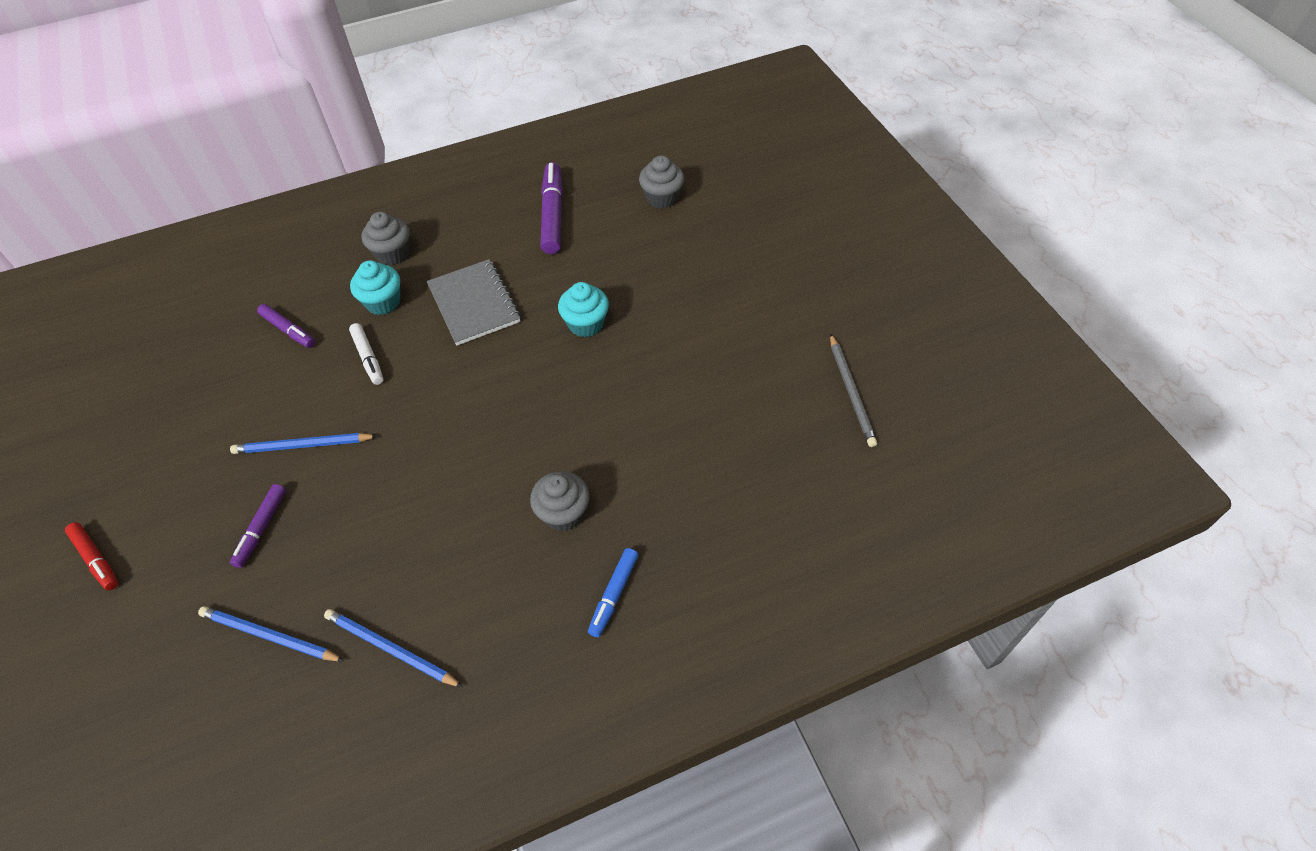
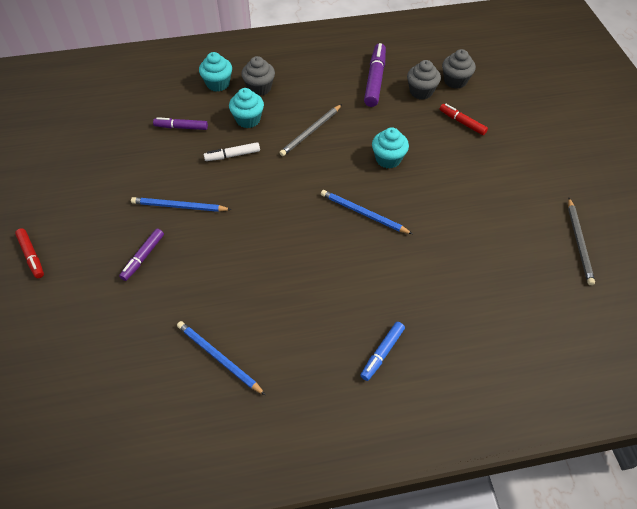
camera: 10 degrees right, 0 degrees up
(269, 636) = (137, 331): blue pencil -> blue pencil (363, 213)
(288, 330) = (181, 127): purple marker -> purple marker turned 135 degrees clockwise
(332, 257) = (218, 84): none -> turquoise cupcake
(368, 358) = (232, 155): white marker -> white marker turned 90 degrees clockwise
(474, 304) = (311, 132): grey notebook -> grey pencil
(563, 513) = (354, 288): grey cupcake -> grey cupcake (421, 92)
(678, 255) = (462, 122): none -> red marker

